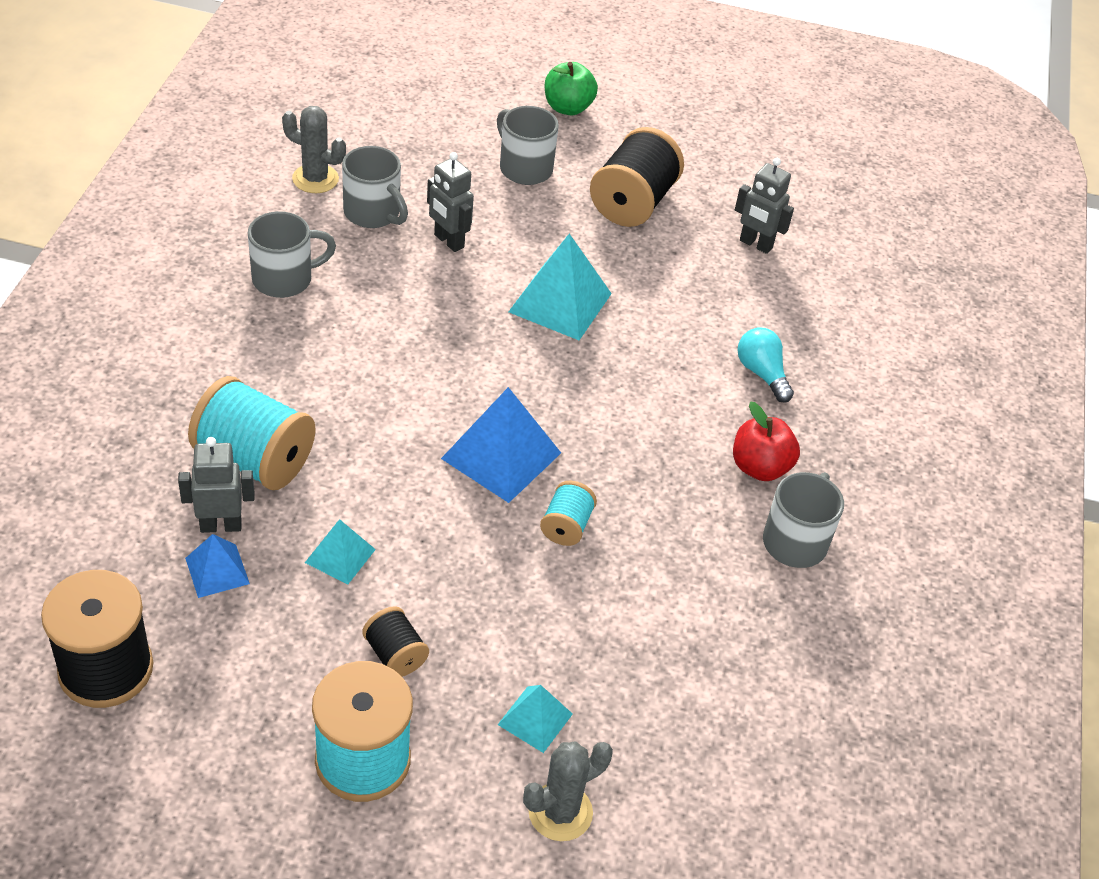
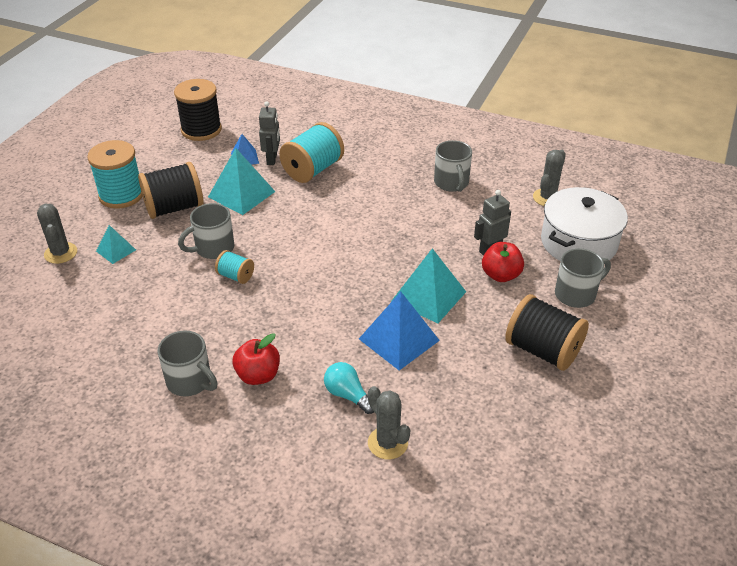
camera: 105 degrees right, 5 degrees down
(340, 556) = (241, 194): turquoise pyramid -> turquoise pyramid, size x1.80
(373, 213) = (515, 219): grey mug -> grey mug (213, 248)
(395, 654) = (174, 208): black spool -> black spool, size x1.93
(418, 157) = (578, 243): none -> white pot
(501, 232) = (501, 275): none -> red apple
(501, 455) = (296, 255): blue pyramid -> blue pyramid (398, 339)
(568, 108) = (661, 328): green apple -> none
(755, 244) = (497, 421): grey robot -> none
(762, 373) = (348, 395): turquoise light bulb -> turquoise light bulb turned 120 degrees counterclockwise
(820, 333) = (387, 443): none -> grey cactus

